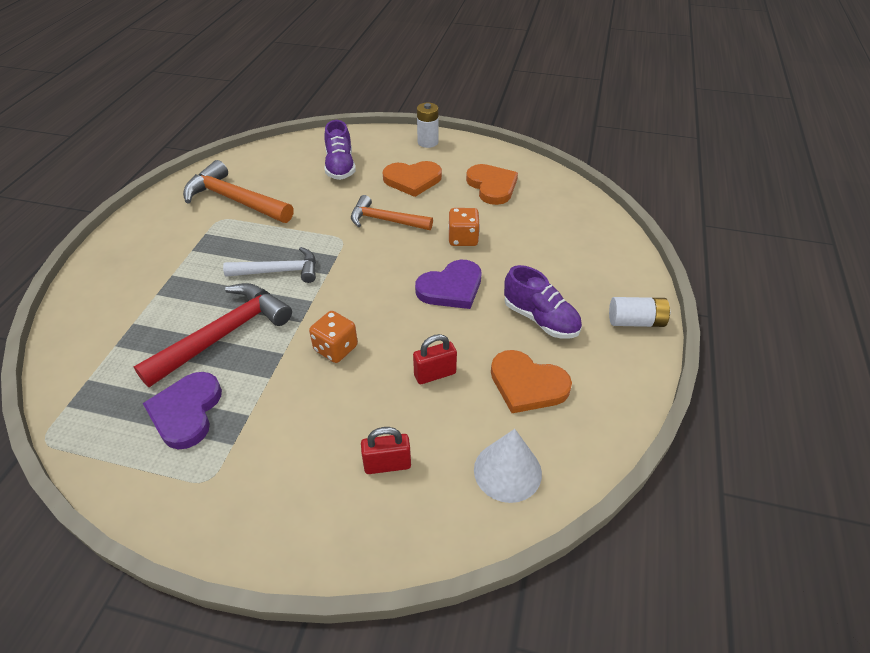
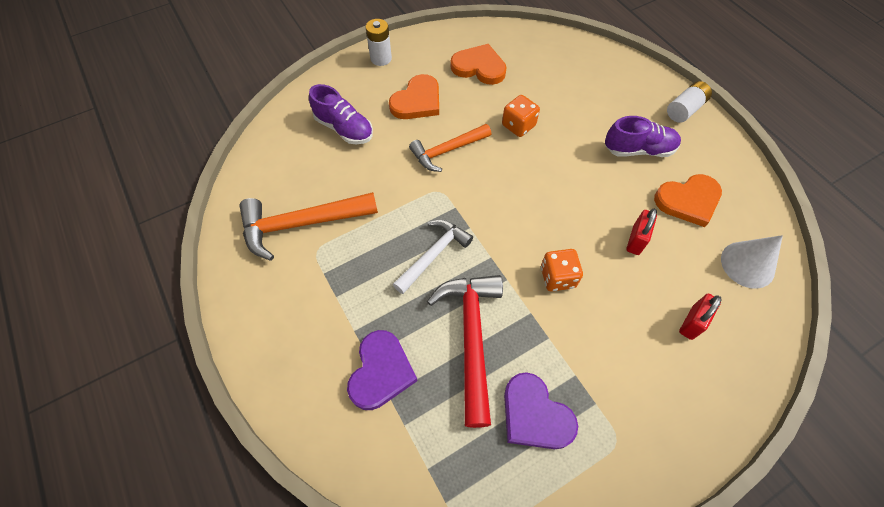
camera: 45 degrees left, 15 degrees up
(451, 288) = (562, 170): purple heart -> purple heart (381, 372)

